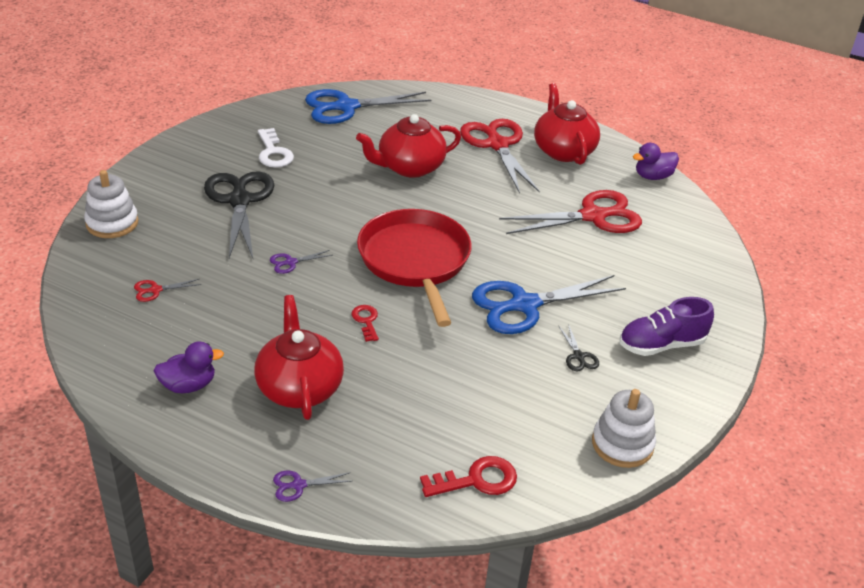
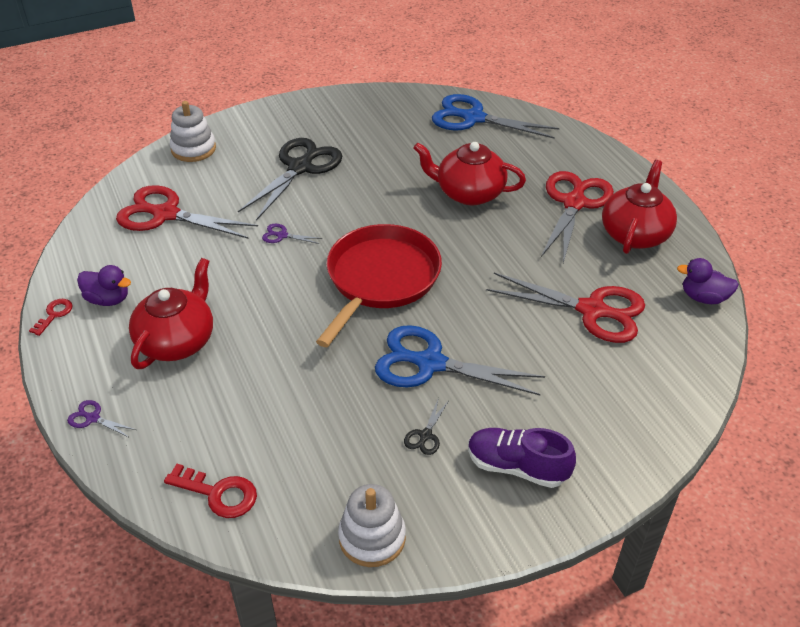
camera: 40 degrees right, 5 degrees up
(155, 290) = (166, 214): red scissors -> red scissors, size x2.44
(273, 153) = (369, 137): white key -> none
(366, 321) = (284, 312): red key -> red key (54, 314)

